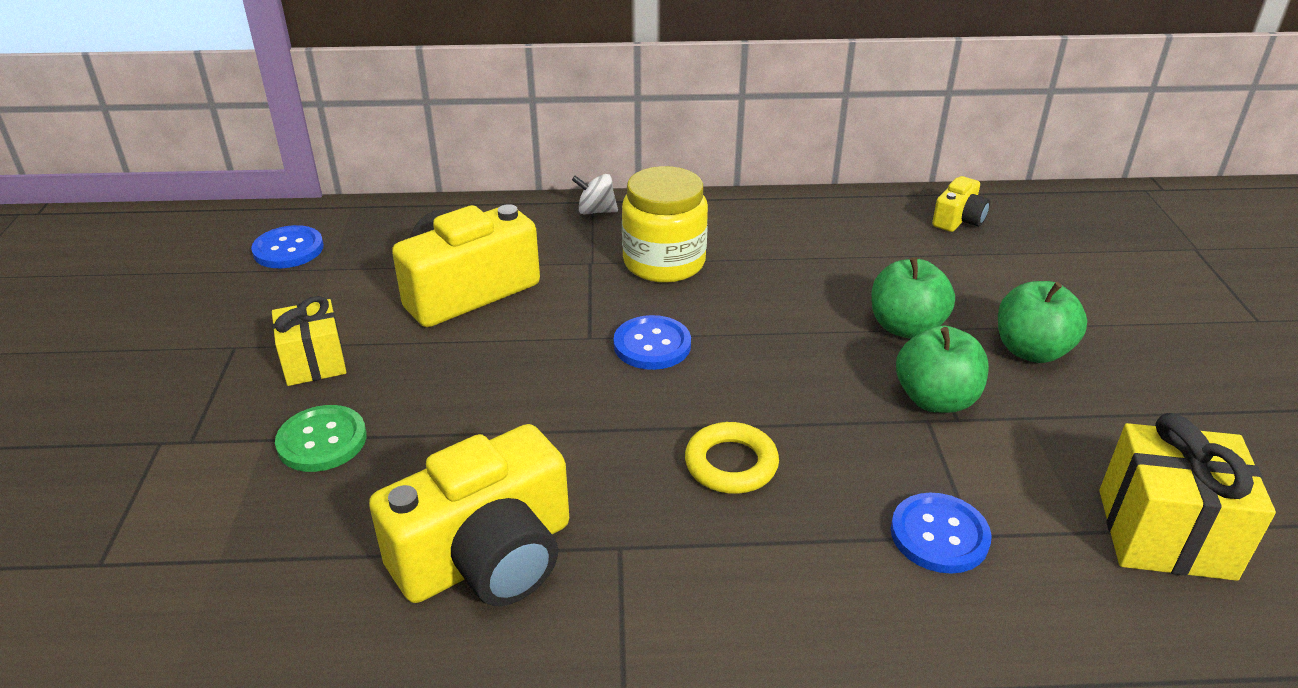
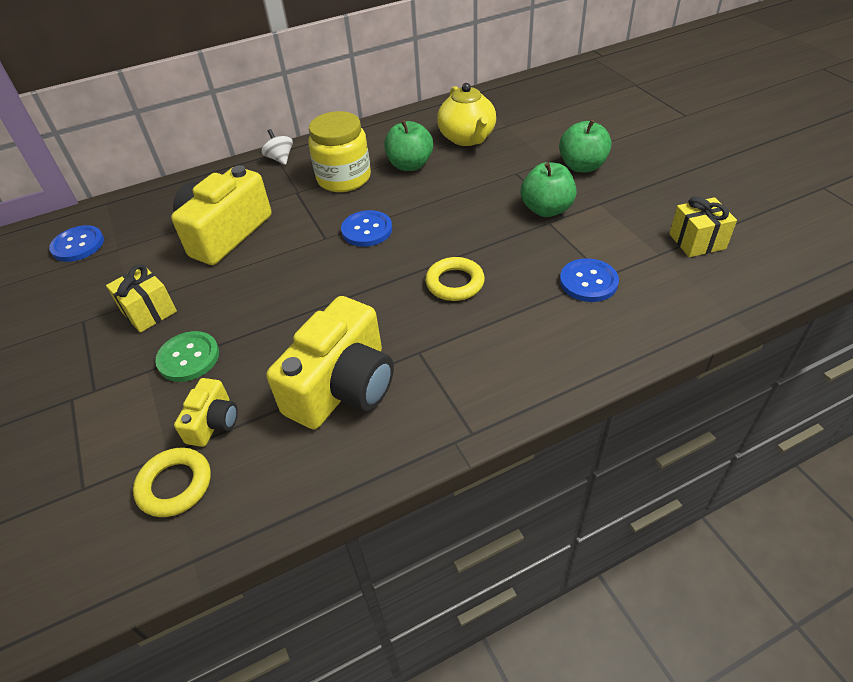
camera: 20 degrees left, 10 degrees up
(201, 606) = (175, 485): none -> yellow ring
(596, 211) = (280, 159): white spinning top -> white spinning top turned 75 degrees clockwise
(874, 256) = (467, 138): none -> yellow teapot
(905, 327) = (508, 174): green apple -> green apple (410, 165)
(958, 219) = (503, 103): yellow camera -> yellow camera (213, 422)
(1165, 533) = (697, 241): yellow gift -> yellow gift, size x0.66

